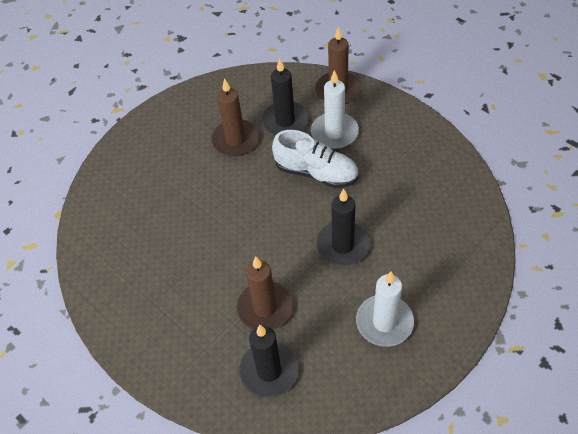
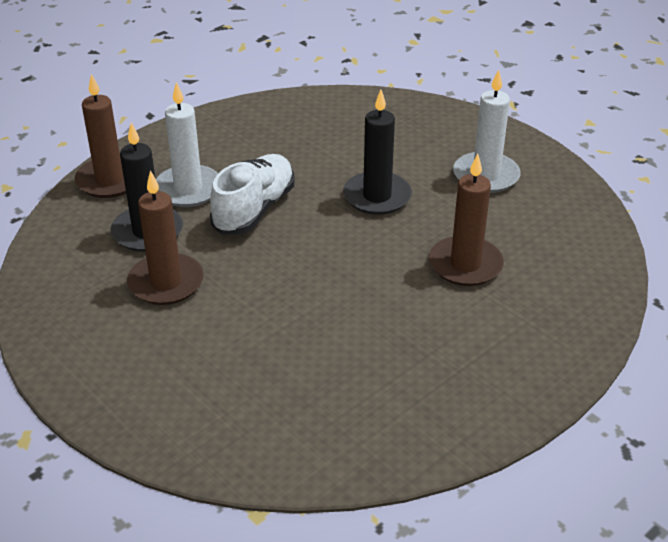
camera: 90 degrees left, 15 degrees down
(269, 371) = (553, 265): black candle -> none

